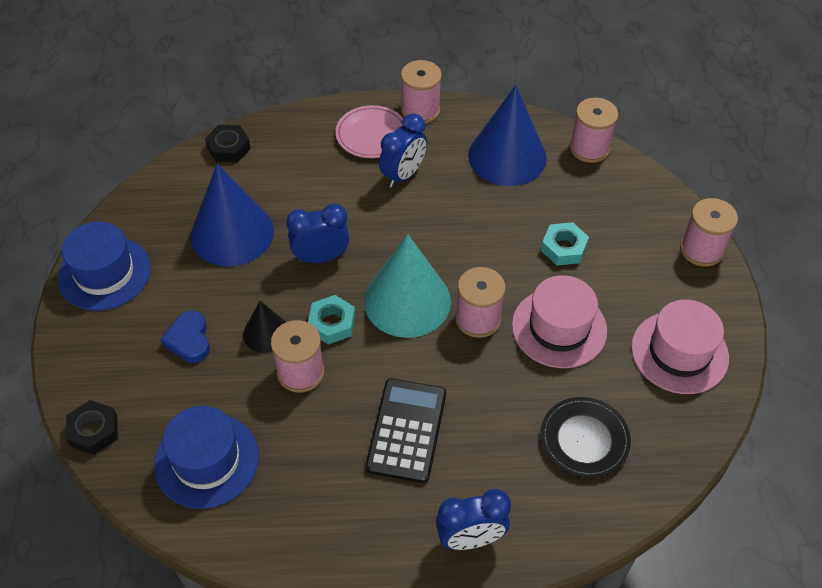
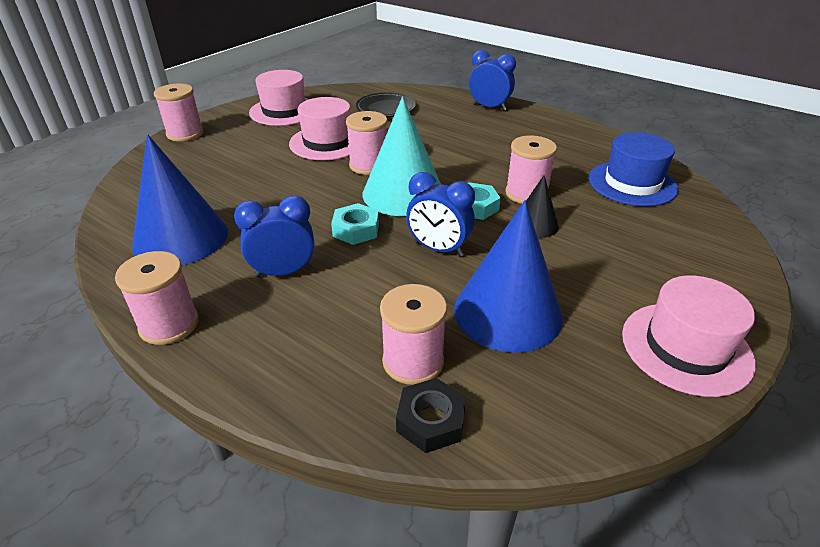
camera: 140 degrees left, 15 degrees down
(94, 431) = (726, 231): black nut -> none
(104, 273) = (686, 347): blue hat -> pink hat
(189, 340) = (610, 249): blue heart -> none
(371, 135) = (254, 329): pink plate -> none
(406, 430) = (480, 145): black calculator -> none
(563, 248) = (255, 169): turquoise nut -> turquoise nut (356, 229)
(589, 148) = (118, 209): pink spool -> pink spool (413, 361)

